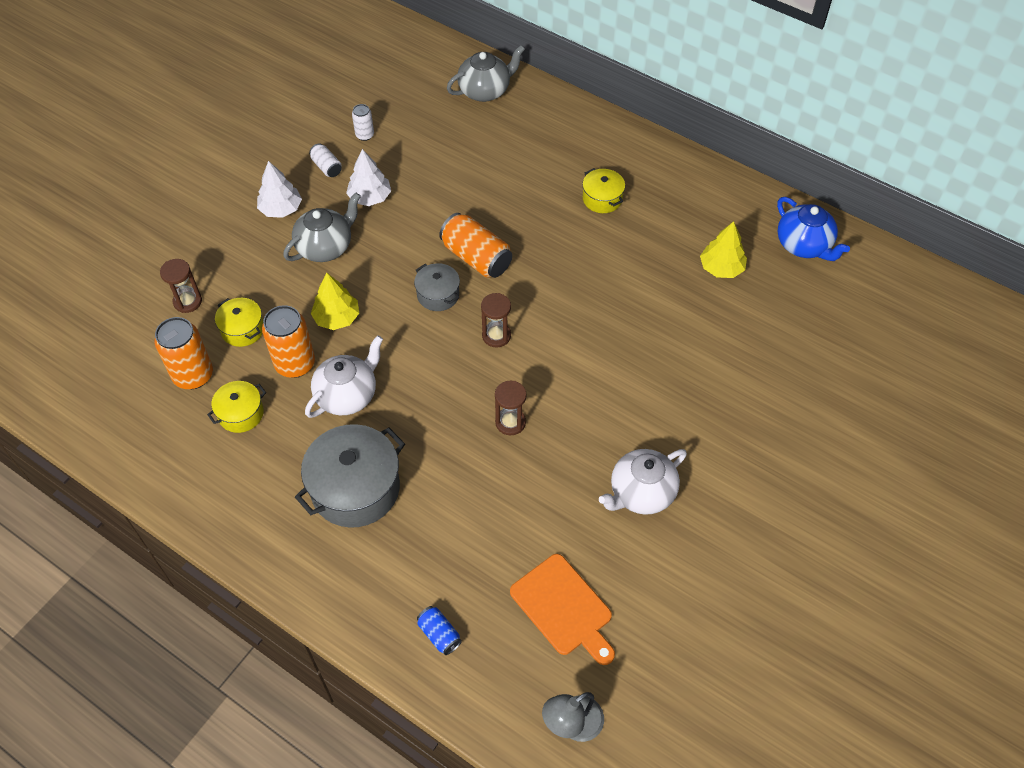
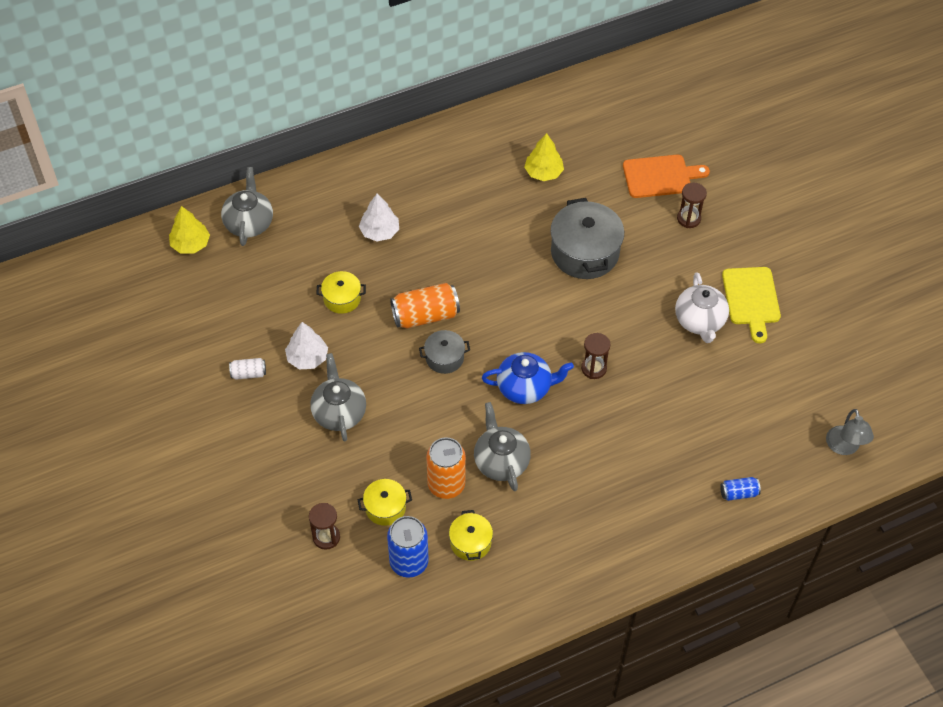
camera: 60 degrees left, 0 degrees up
(193, 375) = (409, 562): orange can -> blue can
(281, 209) = (272, 427): white tree -> white tree (379, 231)
(337, 318) = (419, 436): yellow tree -> yellow tree (191, 244)
(347, 395) = (501, 461): white teapot -> grey teapot
(355, 488) = (589, 493): grey pot -> grey pot (585, 252)
(365, 135) = (232, 330): white can -> none
(496, 336) = (510, 339): brown hourglass -> brown hourglass (688, 219)
(564, 608) = (760, 410): orange cutting board -> orange cutting board (660, 176)
(602, 199) = (426, 207): yellow pot -> yellow pot (342, 298)
(709, 531) = (751, 299): none -> yellow cutting board
(804, 245) = (557, 115): blue teapot -> blue teapot (525, 388)

